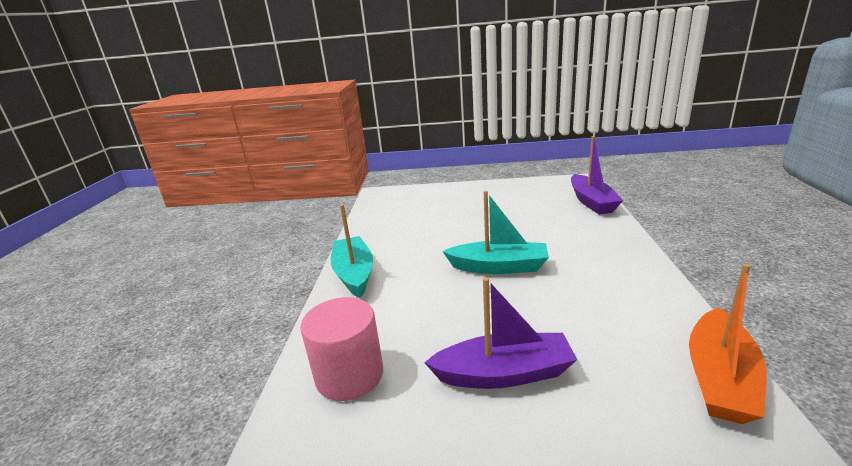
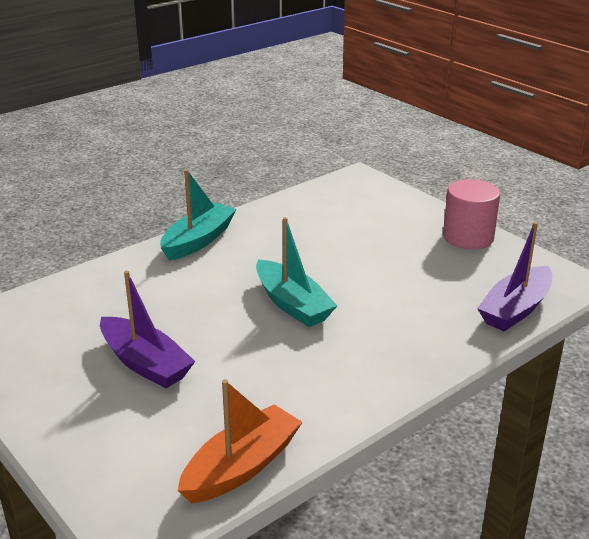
camera: 45 degrees right, 5 degrees up
(349, 375) = (81, 302): pink cylinder -> pink cylinder (468, 237)
(719, 378) = (242, 467): orange boat -> orange boat turned 150 degrees clockwise

